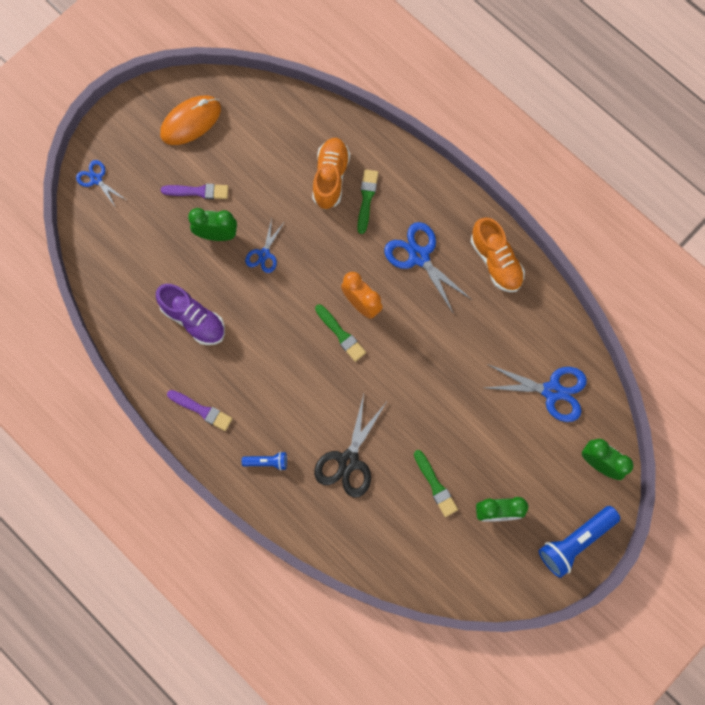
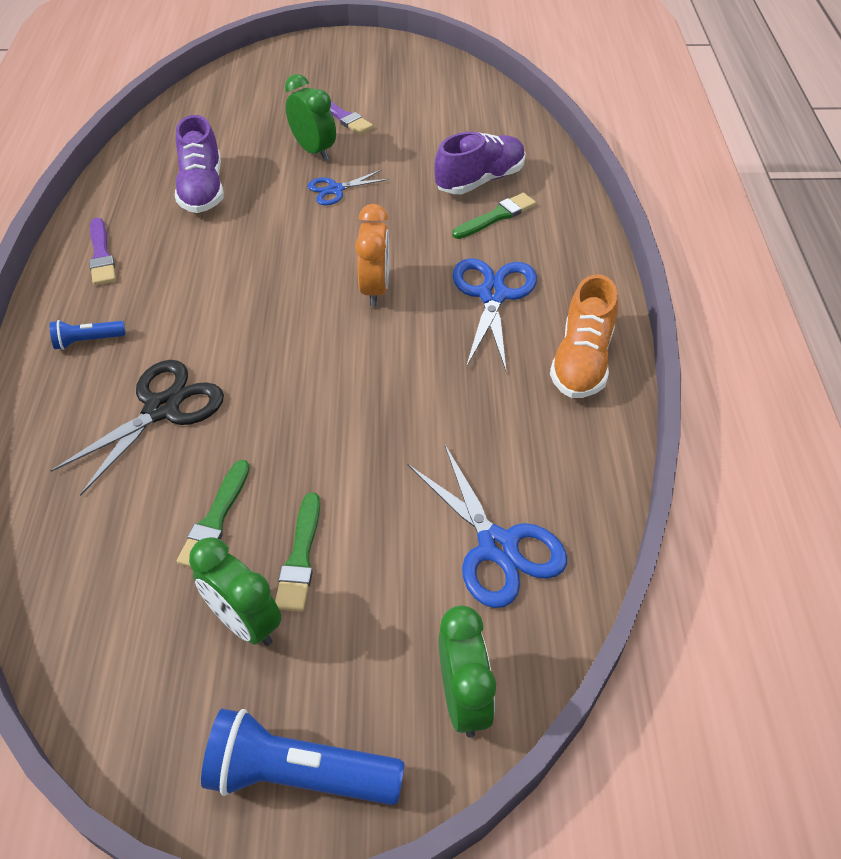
camera: 45 degrees right, 25 degrees down
(96, 179) = (271, 62): blue scissors -> none
(191, 121) = (402, 75): orange mouse -> none
(267, 462) = (88, 341): blue flashlight -> blue flashlight turned 120 degrees clockwise
(330, 177) = (480, 180): orange shoe -> purple shoe
(341, 334) = (318, 297): green brush -> green brush (300, 557)
(348, 461) = (162, 409): black scissors -> black scissors turned 150 degrees clockwise

